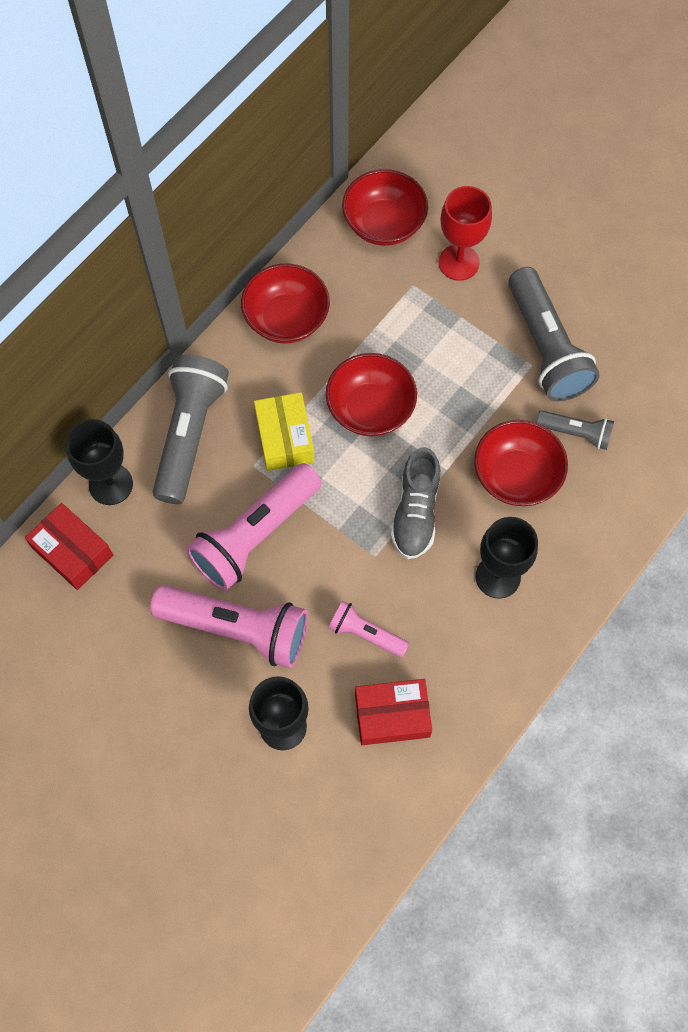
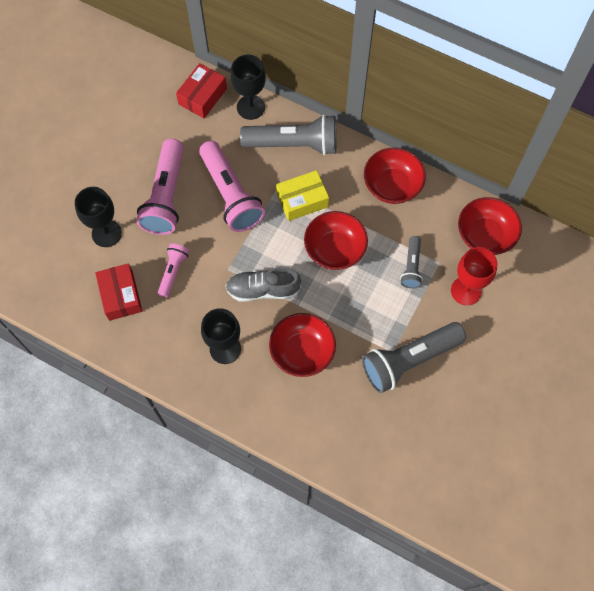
camera: 80 degrees right, 0 degrees up
(255, 535) = (230, 195): pink flashlight -> pink flashlight turned 150 degrees counterclockwise
(575, 433) = (343, 389): grey flashlight -> grey flashlight (411, 267)

